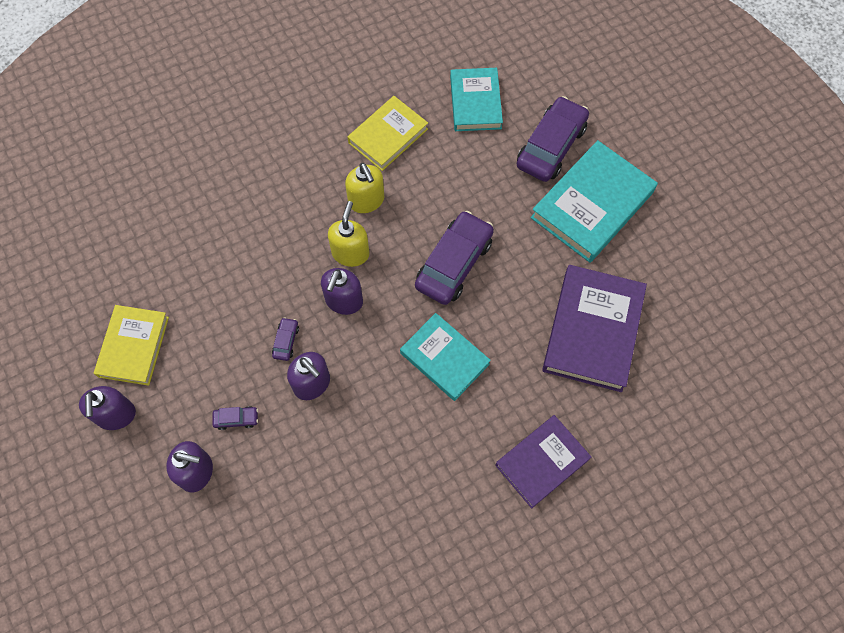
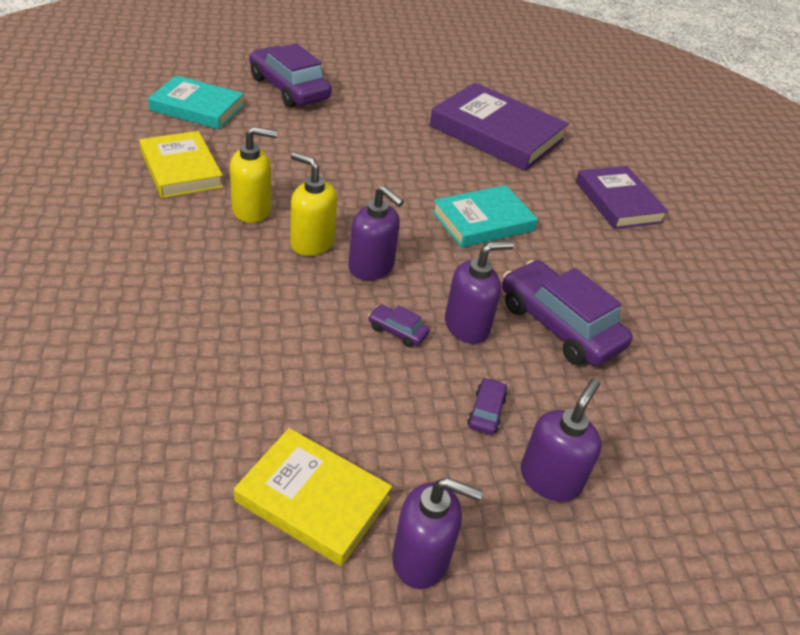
camera: 75 degrees left, 25 degrees down
(454, 263) = (376, 180): purple car -> purple car (559, 325)
(592, 205) = (369, 91): turquoise book -> none

